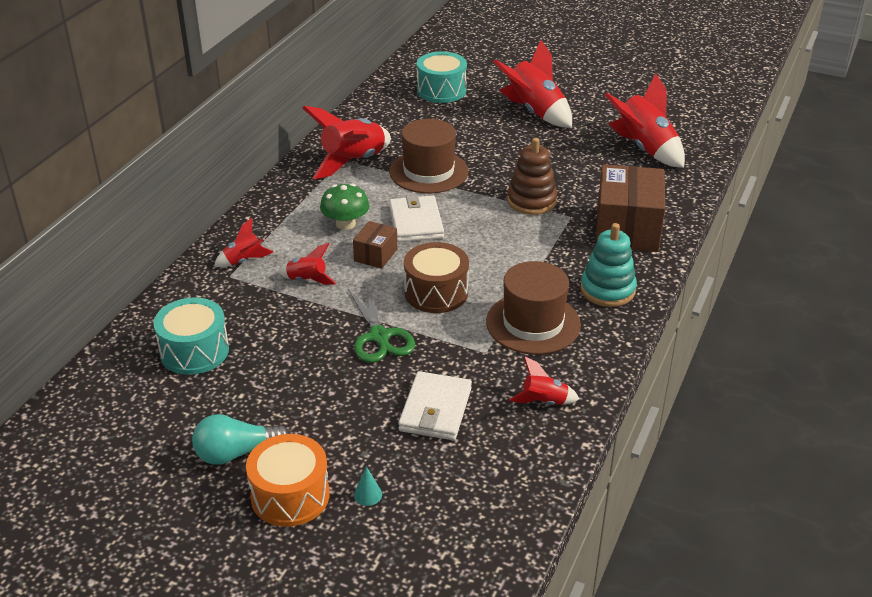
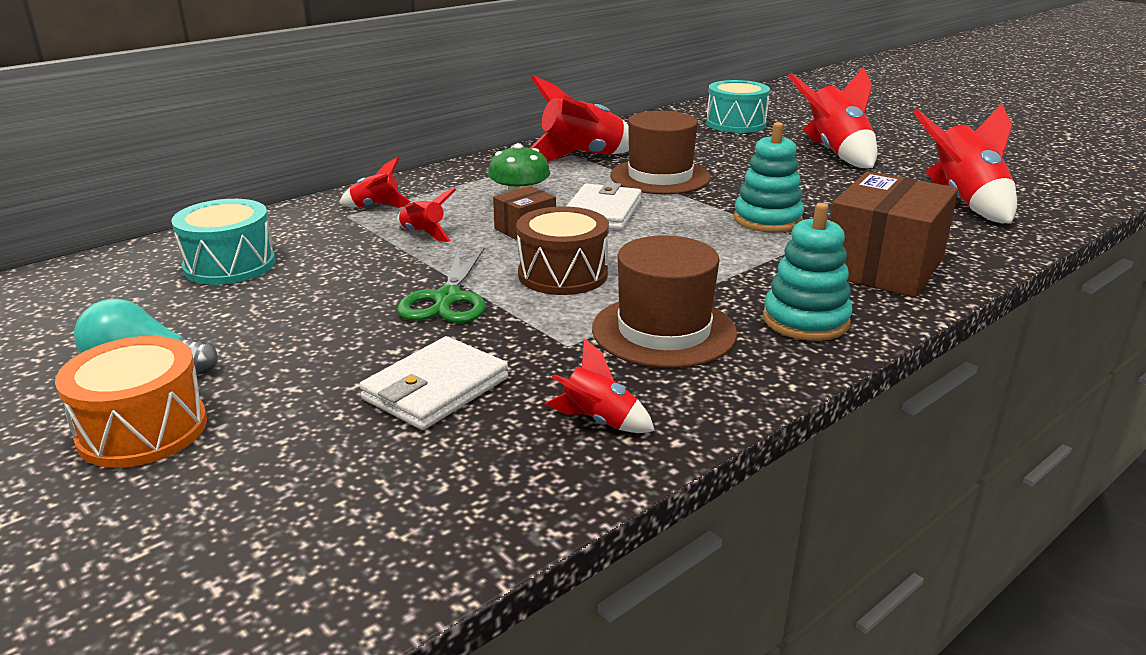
camera: 25 degrees right, 10 degrees down
(368, 494) = (236, 460): turquoise cone -> none
(531, 201) = (767, 220): brown stacking toy -> turquoise stacking toy

